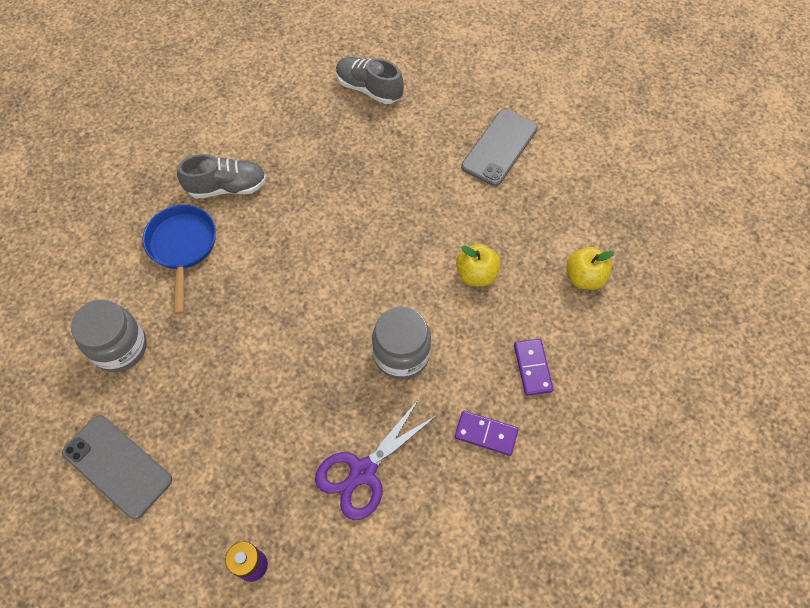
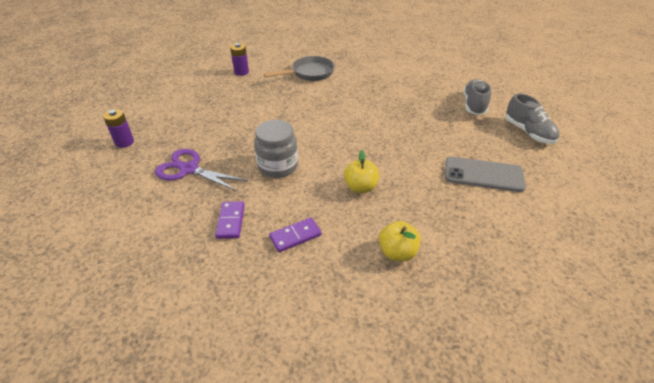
camera: 70 degrees right, 20 degrees down
(117, 466) = (176, 88): grey phone -> none
(120, 348) = (241, 72): grey jar -> purple battery
(182, 247) = (309, 73): blue pan -> grey pan
(227, 187) = (357, 76): grey shoe -> grey shoe (528, 132)

